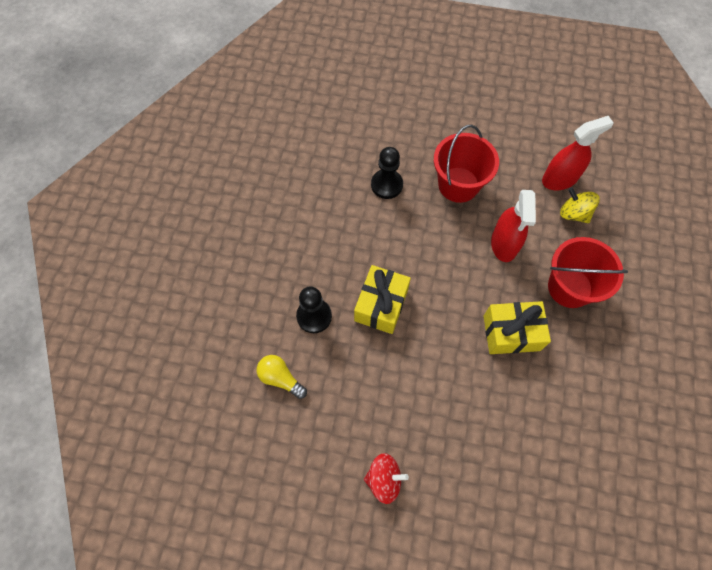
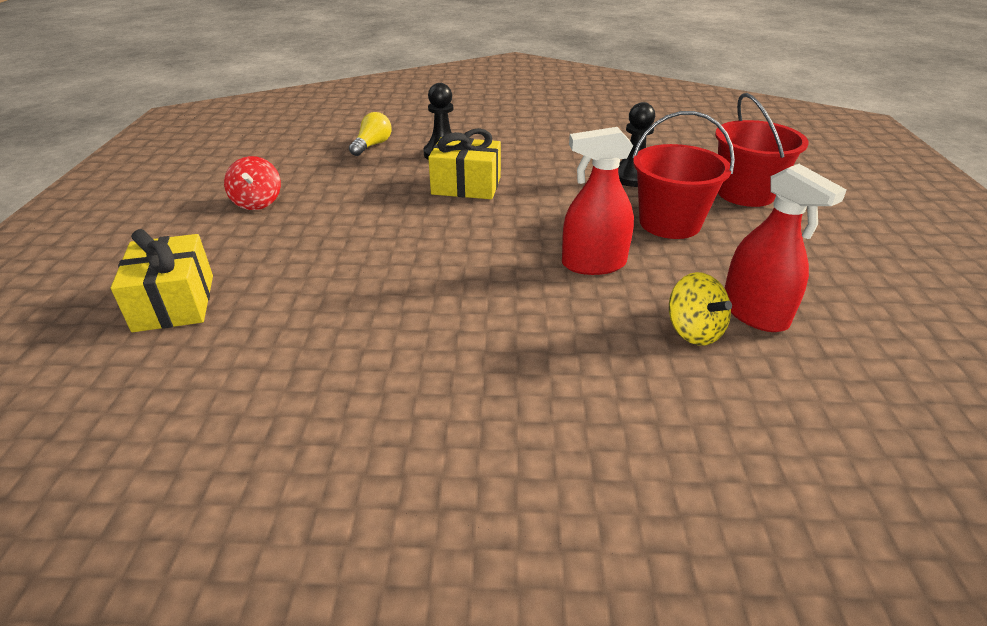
camera: 80 degrees right, 30 degrees down
(511, 333) = (449, 276): yellow gift -> yellow gift (174, 303)
(569, 287) = (544, 329): red bucket -> red bucket (745, 193)
(574, 213) = (693, 331): yellow spinning top -> yellow spinning top turned 120 degrees clockwise

